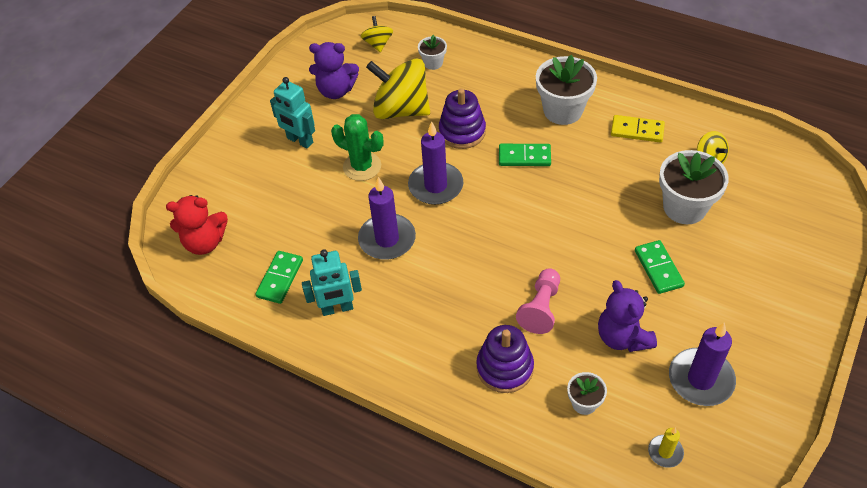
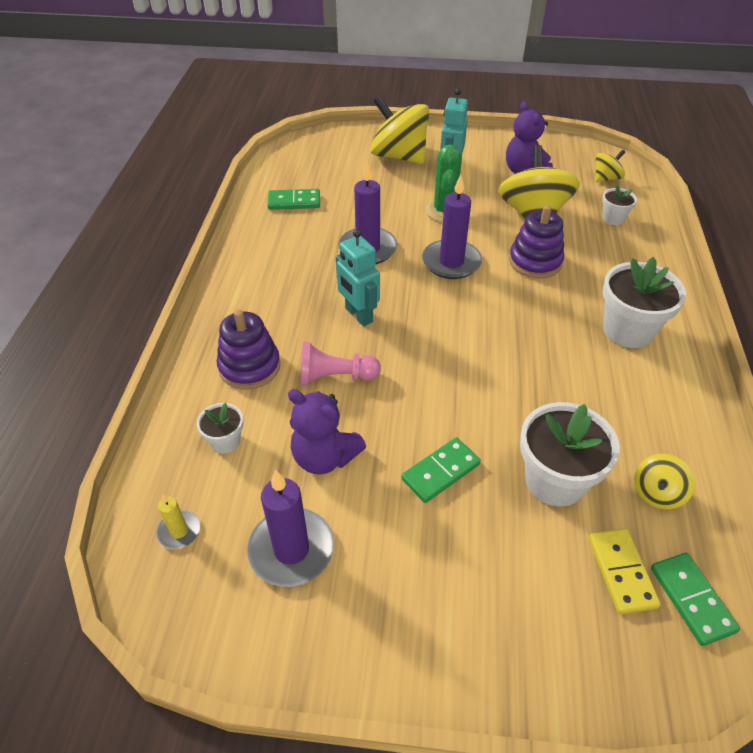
camera: 65 degrees right, 5 degrees down
(205, 242) = (312, 155): red teddy bear -> none
(253, 172) = (399, 156): none -> yellow spinning top
(337, 308) = (276, 241): turquoise robot -> turquoise robot (358, 315)
(524, 157) = (534, 315): green domino -> green domino (692, 599)
(622, 337) = (324, 457): purple teddy bear -> purple teddy bear turned 105 degrees counterclockwise
(637, 130) = (650, 405): yellow domino -> yellow domino (621, 572)

